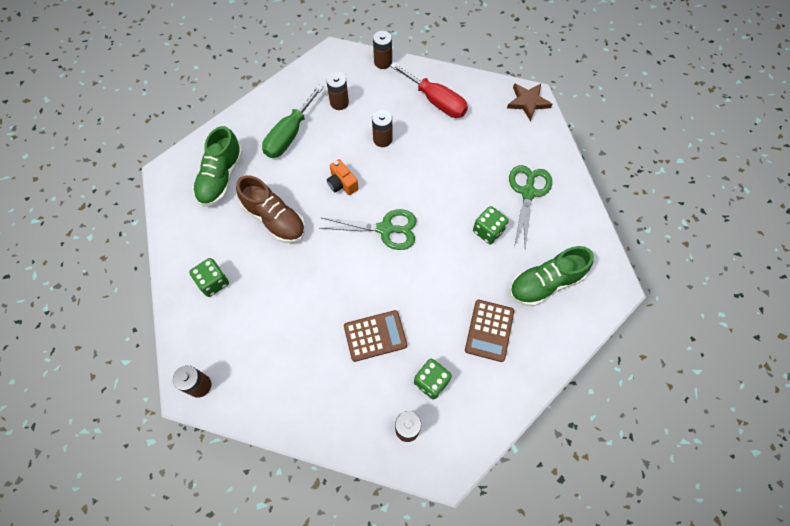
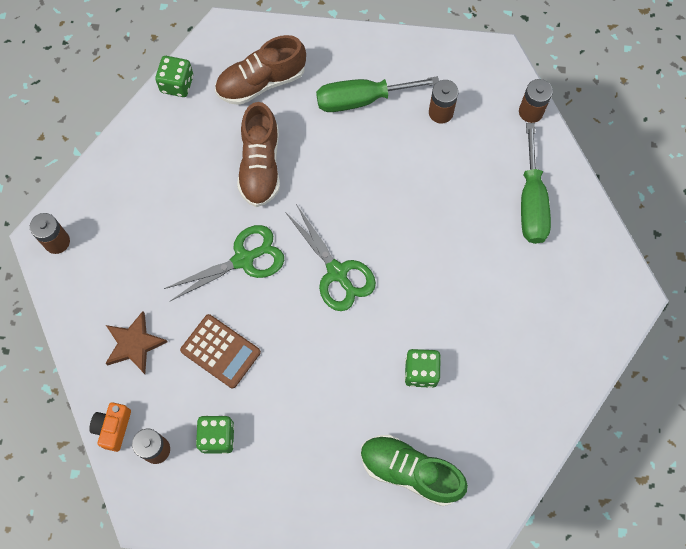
camera: 50 degrees right, 5 degrees up
(213, 282) = (155, 169): green dice -> green dice (177, 84)
(221, 178) = (261, 82): green shoe -> brown shoe
(342, 184) = (350, 193): orange camera -> orange camera (113, 428)
(382, 139) = (436, 188): brown battery -> none
(436, 101) = (531, 202): red screwdriver -> green screwdriver
(489, 330) = (312, 453): brown calculator -> none
(528, 102) = (620, 296): brown star -> brown star (134, 344)
(528, 193) = (502, 379): green scissors -> green scissors (243, 260)

